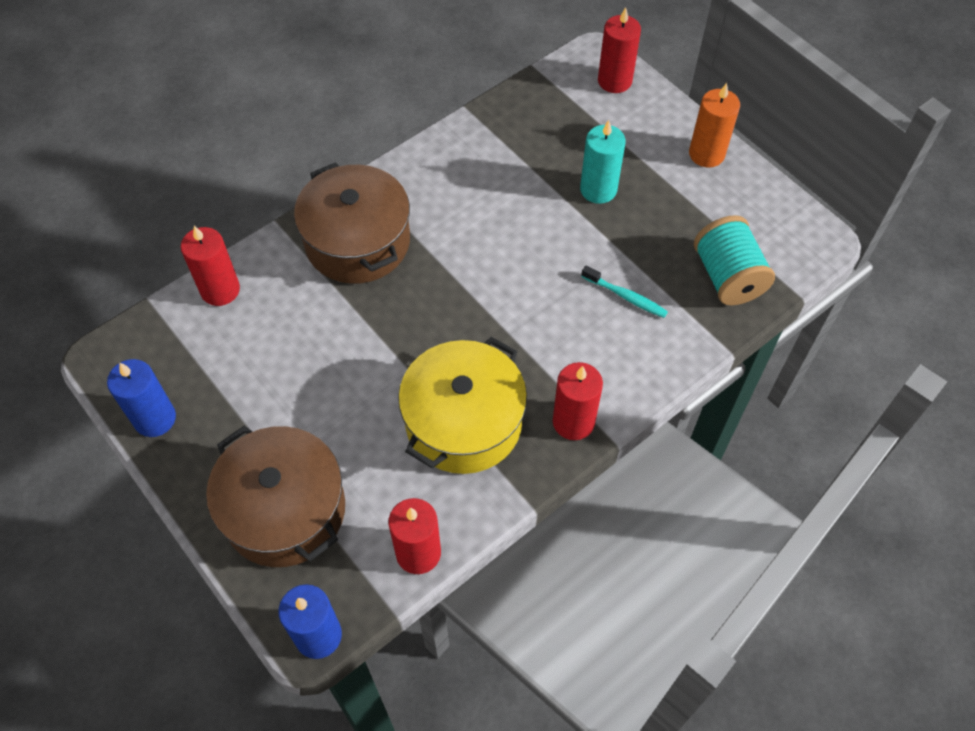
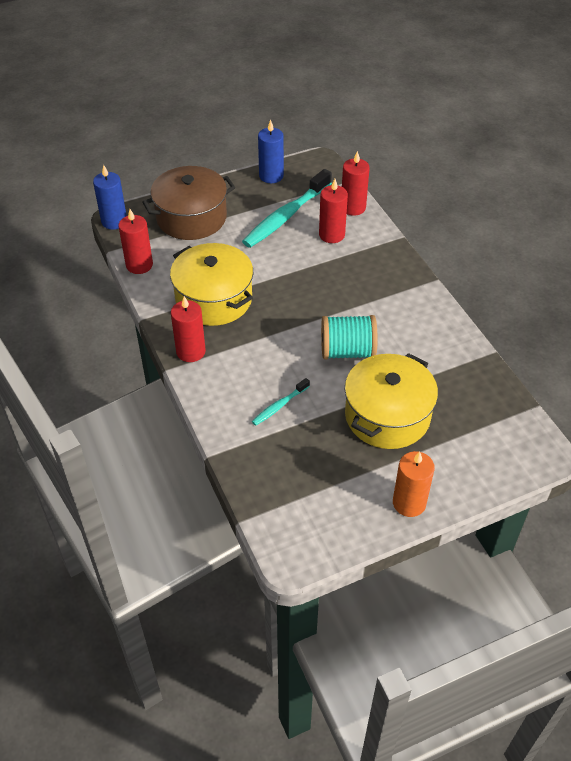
camera: 105 degrees right, 10 degrees down
(257, 373) = (285, 216): none -> turquoise toothbrush
(357, 242) = (373, 272): brown pot -> none
(598, 189) = (387, 415): turquoise candle -> yellow pot
(614, 81) = (510, 459): red candle -> red candle (332, 235)
(727, 277) = (275, 476): turquoise spool -> turquoise spool (347, 351)

